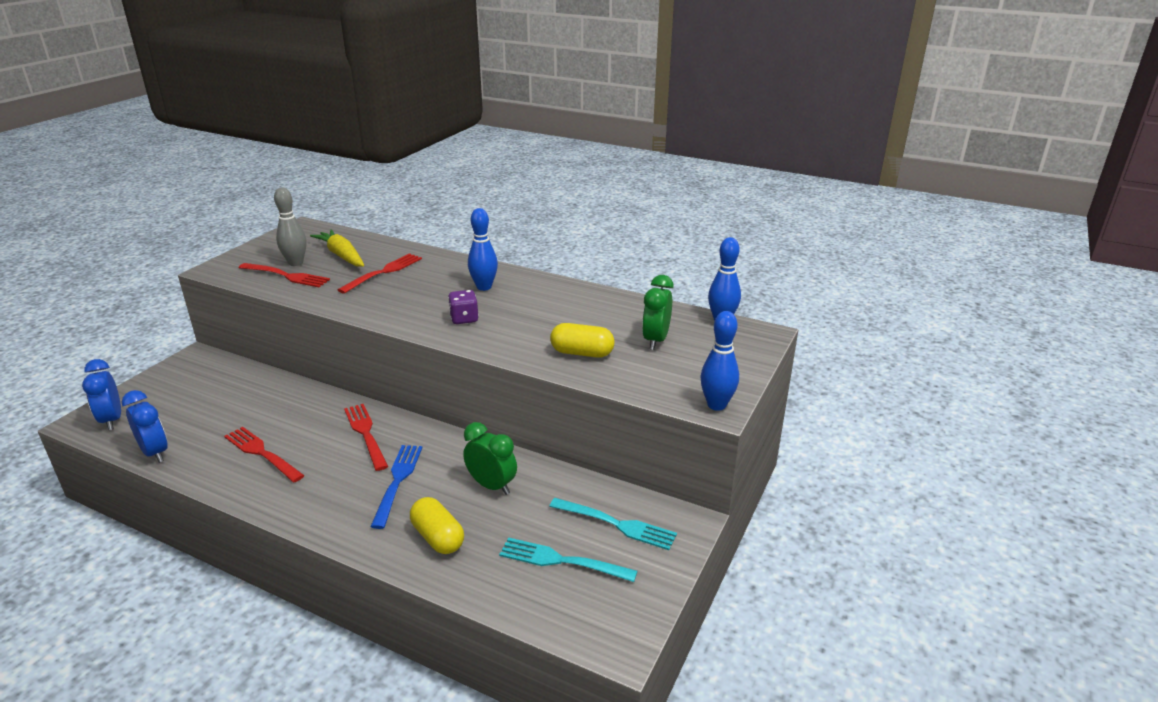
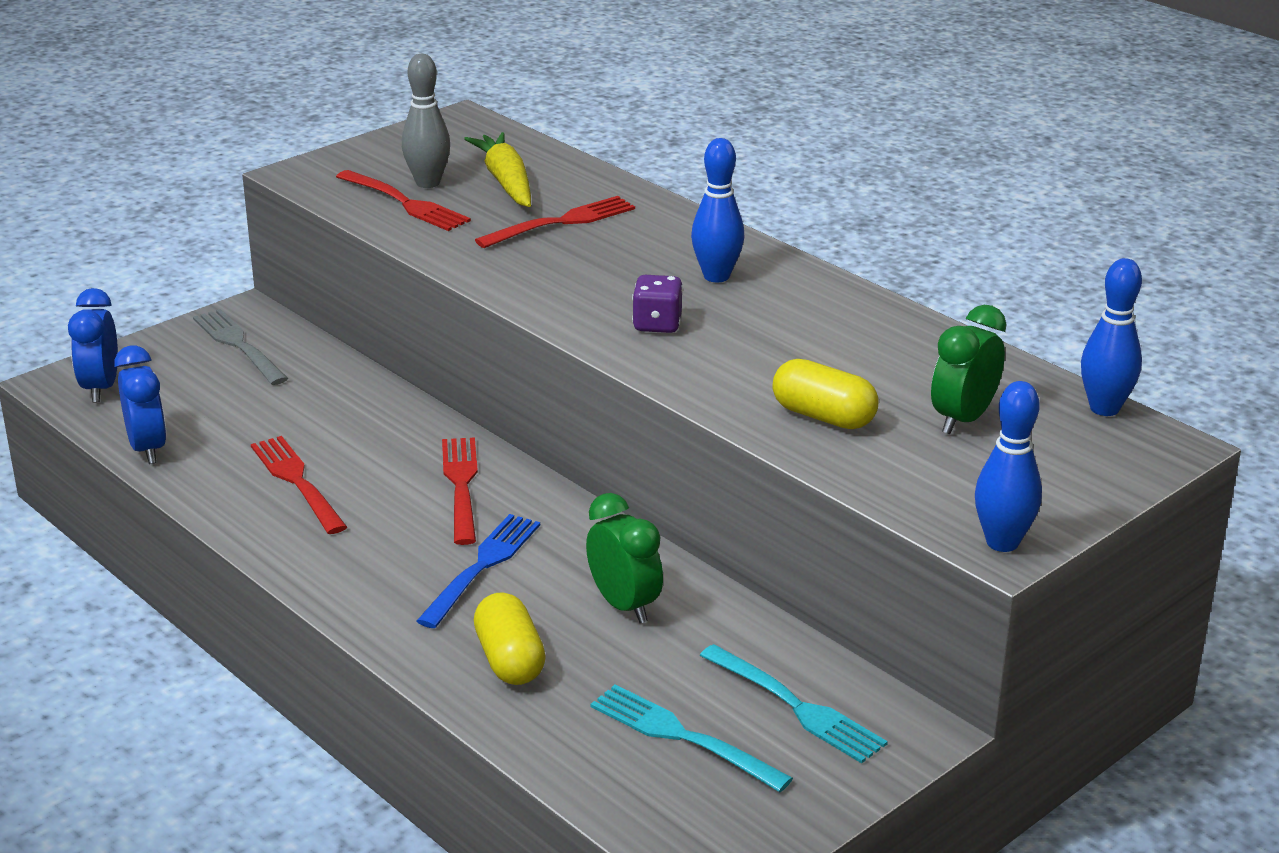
camera: 20 degrees right, 0 degrees up
(197, 376) = (238, 345): none -> grey fork

